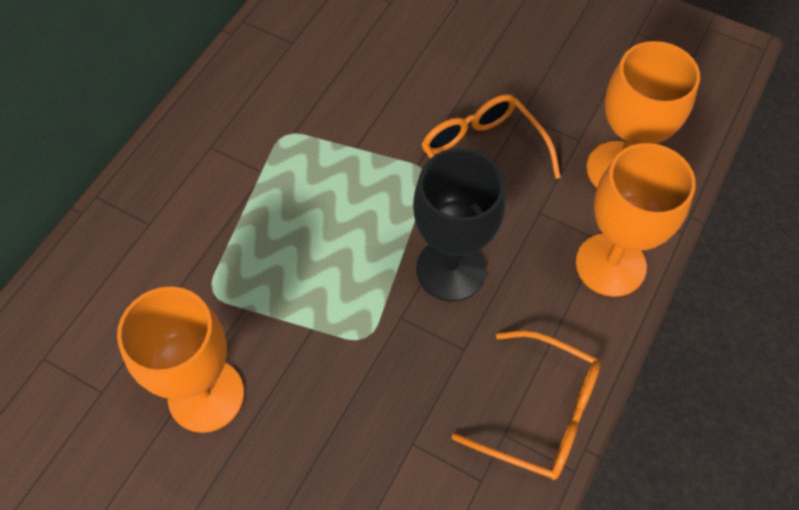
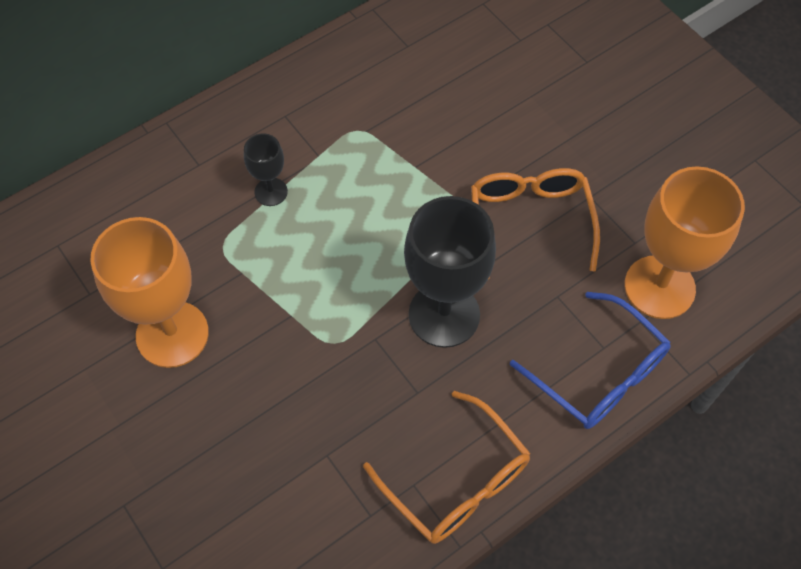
camera: 25 degrees right, 0 degrees up
(233, 222) = (271, 192): none -> black goblet
(610, 265) = (599, 374): orange goblet -> blue glasses

